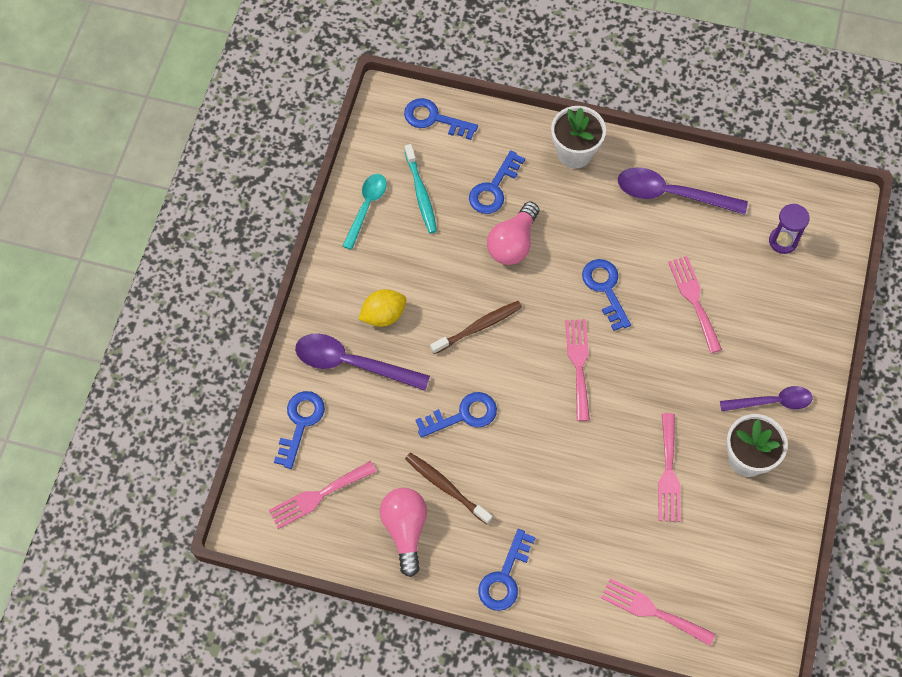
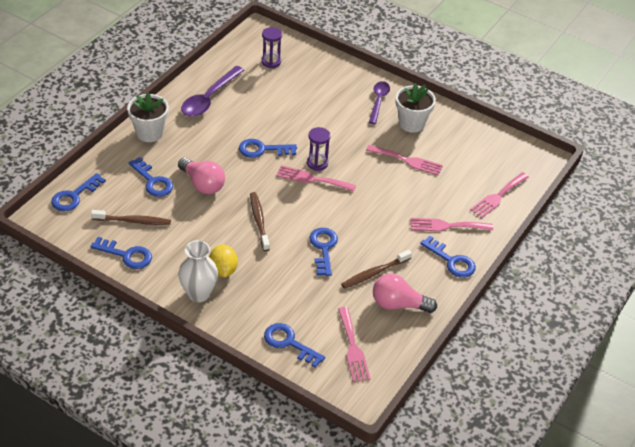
camera: 75 degrees left, 20 degrees down
(338, 302) = (199, 293): none -> white vase
(352, 363) = (254, 299): purple spoon -> none
(366, 207) = (126, 255): turquoise spoon -> blue key
(421, 193) = (133, 221): turquoise toothbrush -> brown toothbrush
(610, 361) = (317, 163): none -> purple hourglass
(694, 300) = (292, 112): pink fork -> pink fork (447, 226)

